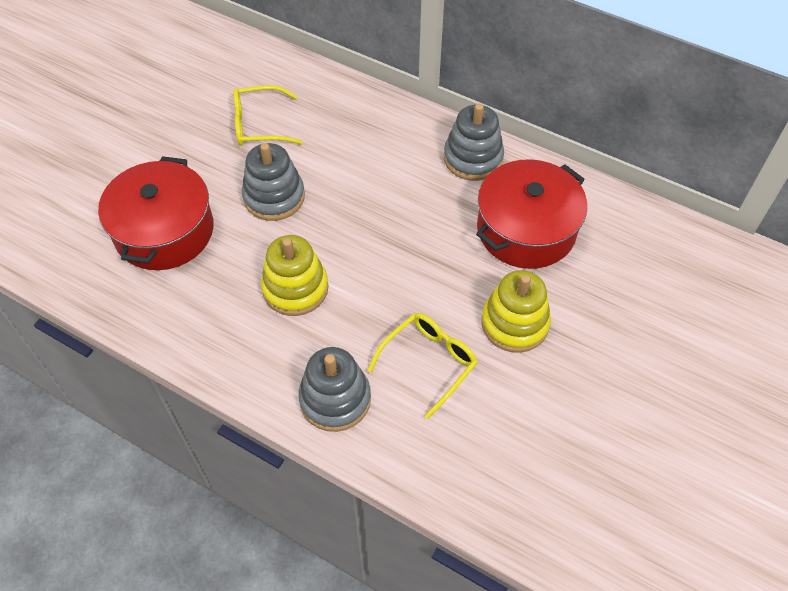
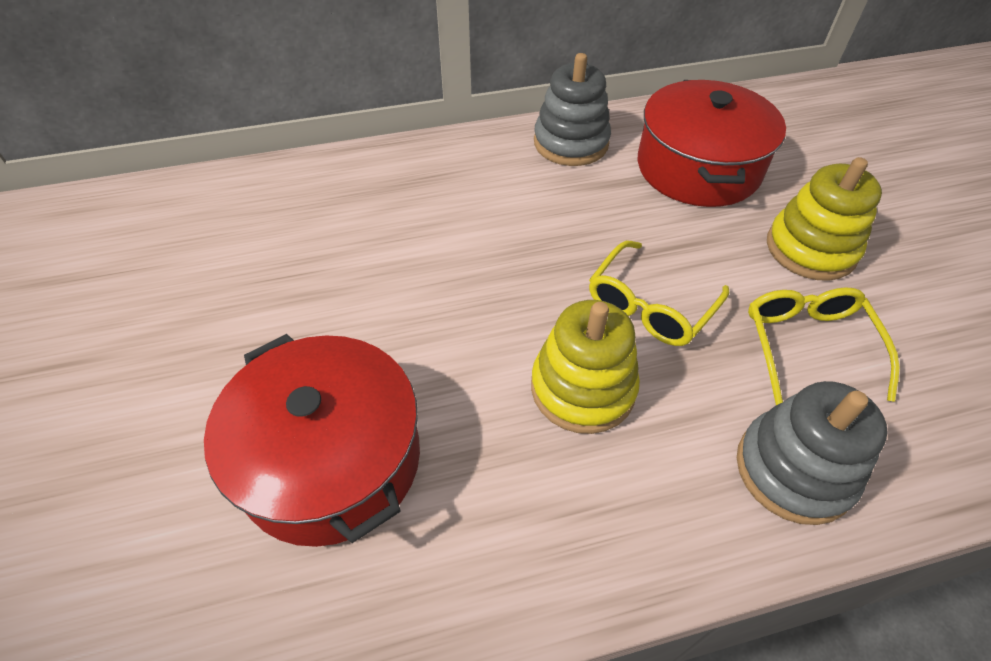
camera: 45 degrees left, 5 degrees down
(259, 125) = (307, 252): yellow glasses -> yellow glasses (650, 306)
(274, 197) = (425, 312): grey stacking toy -> none

